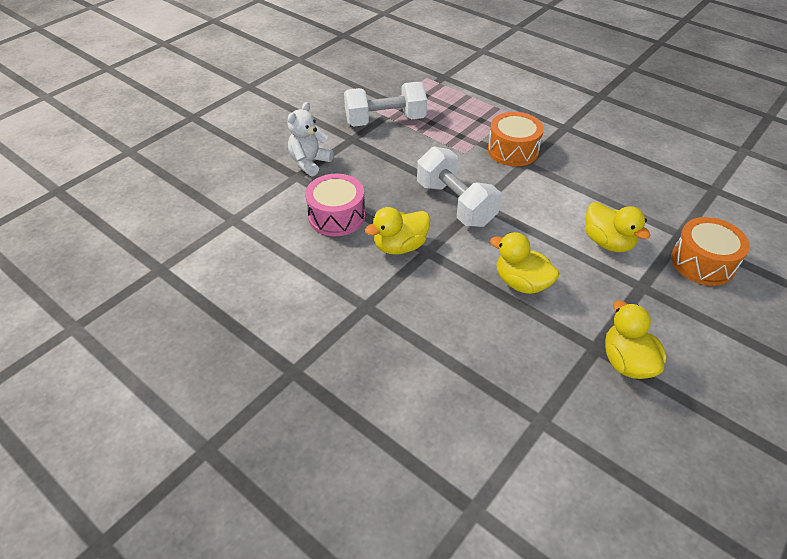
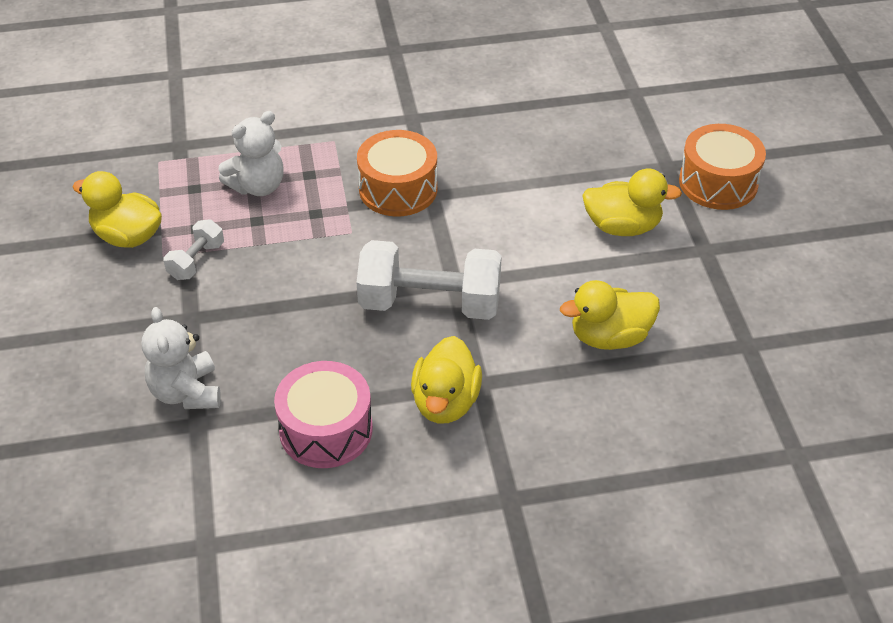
camera: 50 degrees left, 0 degrees up
(385, 121) = (196, 261): white dumbbell -> white dumbbell, size x0.49
(452, 110) = (258, 186): none -> white teddy bear
(626, 362) = (784, 335): yellow duck -> yellow duck (127, 236)

